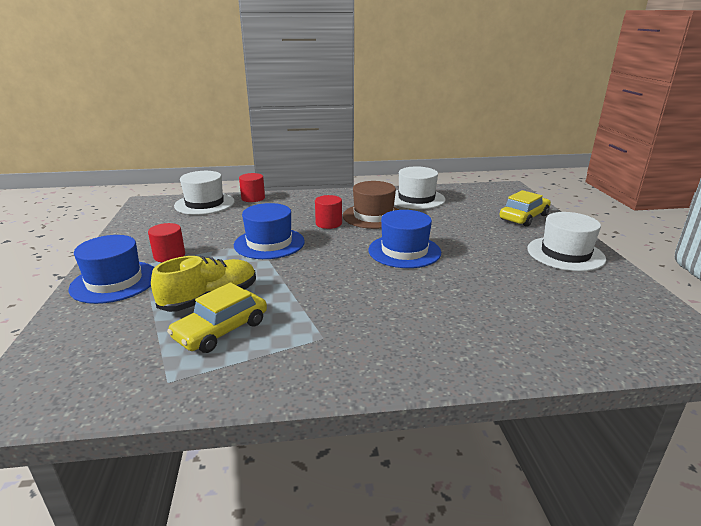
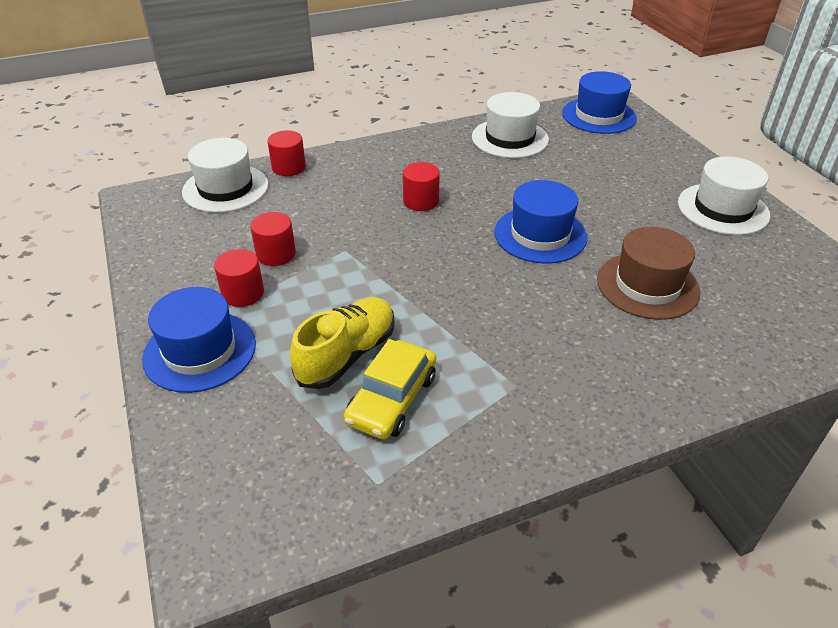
camera: 15 degrees left, 15 degrees up
(208, 238) = (276, 254): none -> red cylinder
(269, 243) = (363, 249): blue hat -> blue hat (598, 116)
(373, 216) = (471, 179): brown hat -> brown hat (647, 285)
(524, 217) = (654, 154): yellow car -> none

